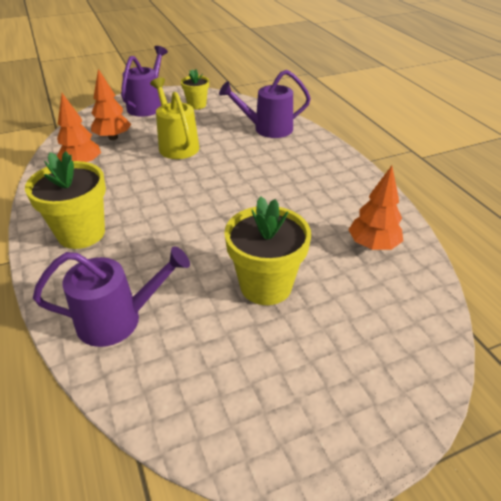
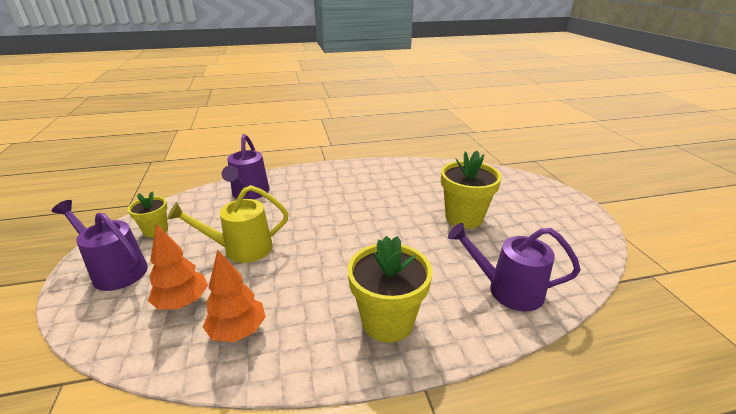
camera: 80 degrees left, 10 degrees down
(118, 319) = (507, 290): purple watering can -> purple watering can turned 75 degrees counterclockwise
(373, 245) = (425, 175): orange tree -> none

